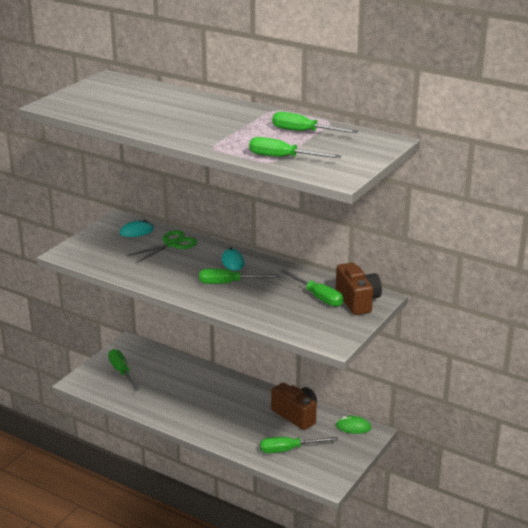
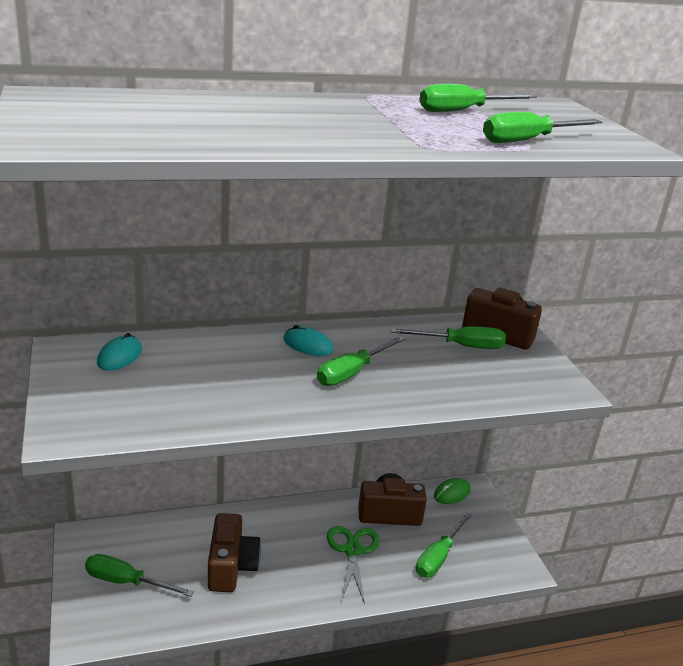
camera: 50 degrees left, 0 degrees up
(172, 244) = (197, 354): green scissors -> green scissors (352, 550)
(175, 392) = (231, 567): none -> brown camera

